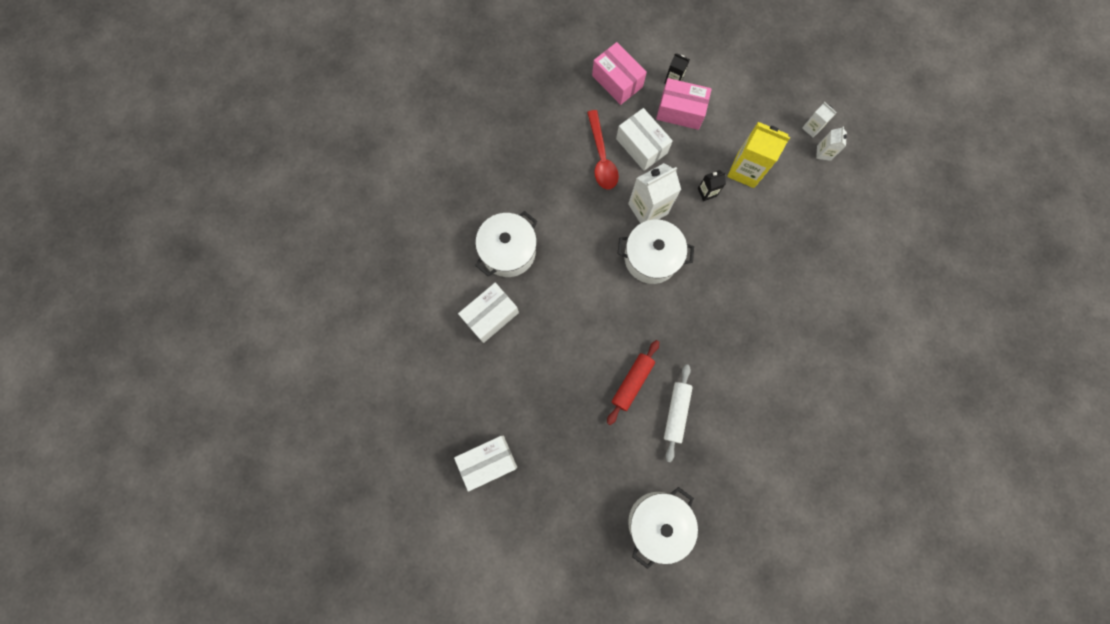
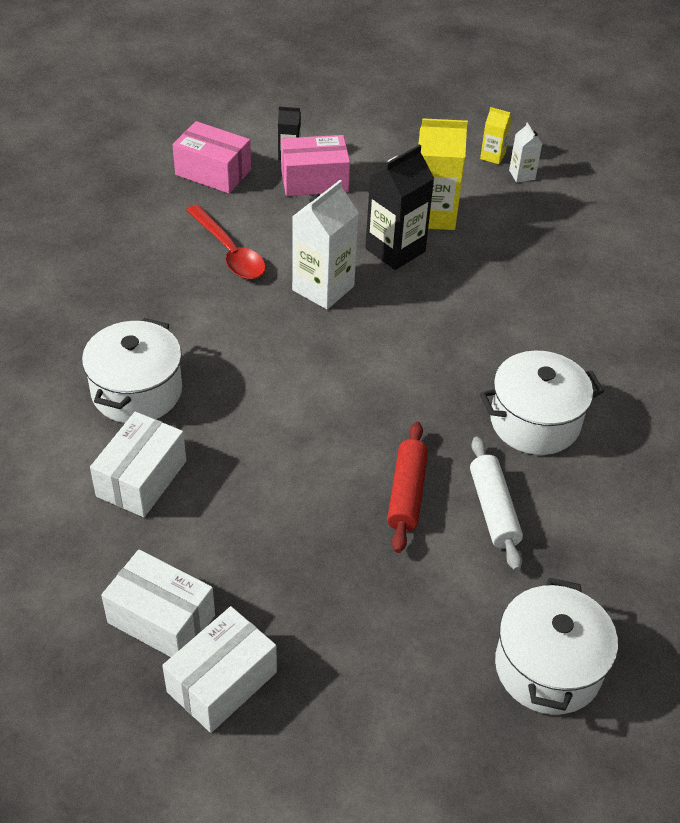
camera: 25 degrees left, 30 degrees down
(641, 146) = (279, 226): white box -> white box (161, 619)
(651, 258) = (356, 339): white pot -> white pot (535, 421)
(707, 192) = (395, 250): black carton -> black carton, size x1.96
(812, 128) = (492, 156): white carton -> yellow carton

